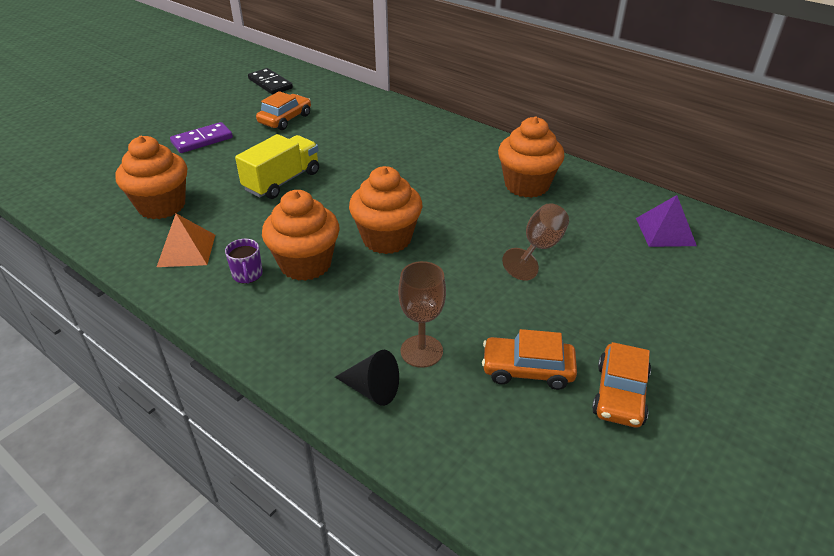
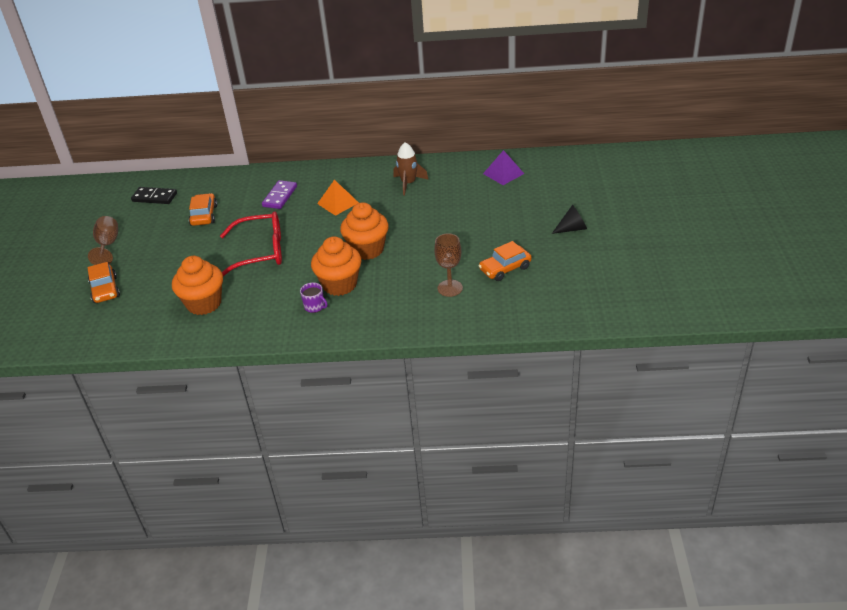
camera: 35 degrees left, 0 degrees up
(186, 250) = (259, 315): orange pyramid -> orange pyramid (338, 203)
(202, 140) = (166, 256): purple domino -> purple domino (280, 196)
(282, 181) = (261, 252): yellow truck -> red glasses
(372, 389) = (446, 315): black cone -> black cone (572, 229)
(526, 185) = (408, 183): orange cupcake -> brown rocket
(539, 248) = (452, 213): brown goblet -> brown goblet (108, 245)
(620, 394) = (552, 256): orange car -> orange car (105, 290)

